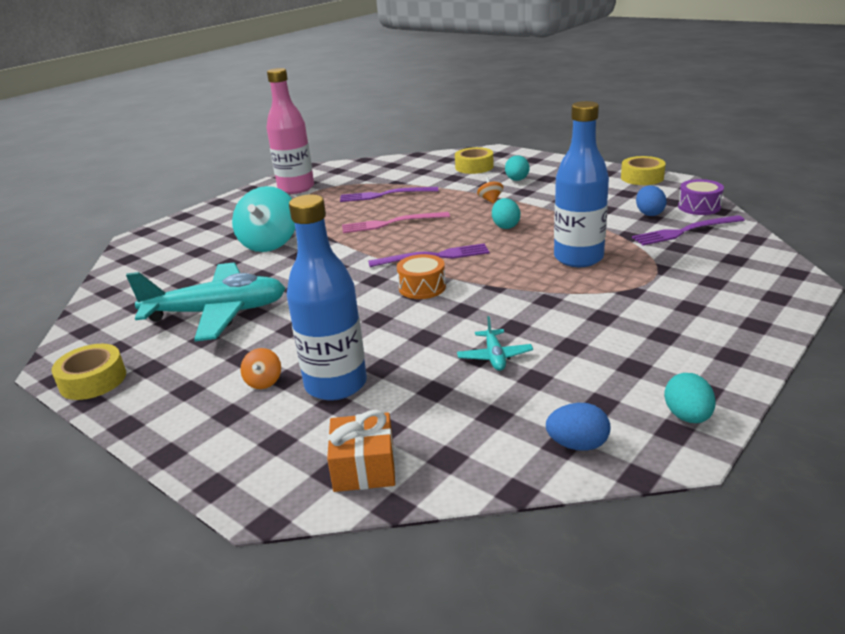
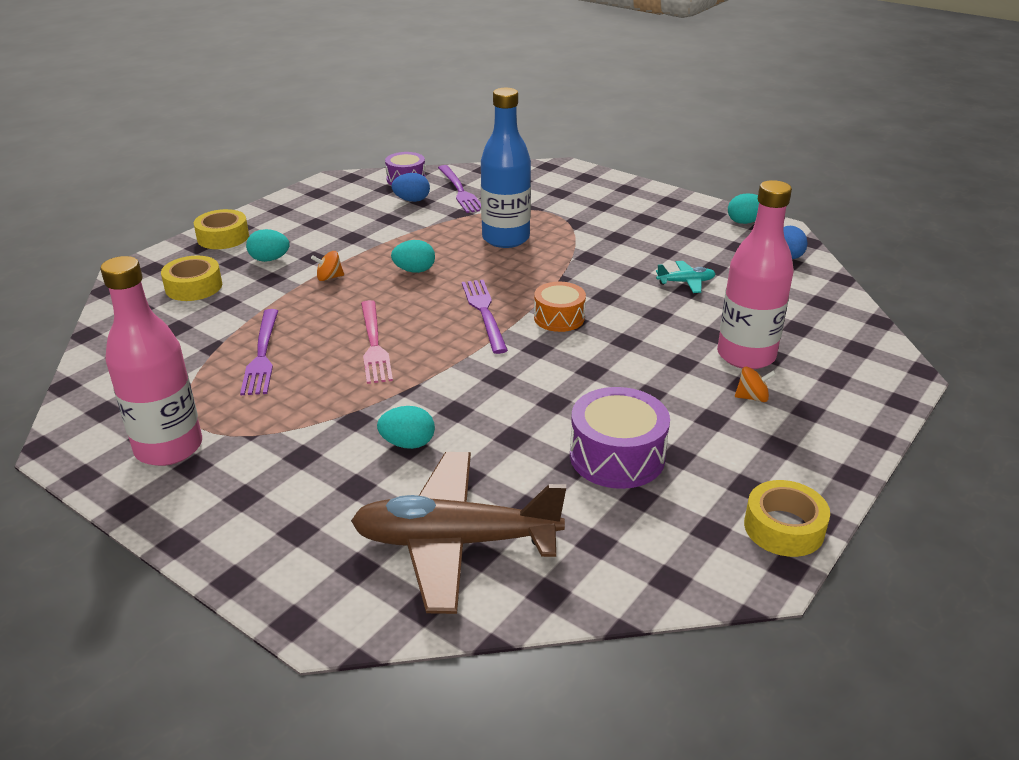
camera: 95 degrees left, 5 degrees up
(170, 263) = (455, 542): none -> brown plane
(217, 313) = (617, 456): turquoise plane -> purple drum
(269, 243) = (408, 444): turquoise spinning top -> turquoise egg
(336, 384) = (746, 355): blue bottle -> pink bottle
(364, 467) = (847, 334): orange gift -> none
(642, 177) = (311, 194): yellow tape -> yellow tape (223, 237)

